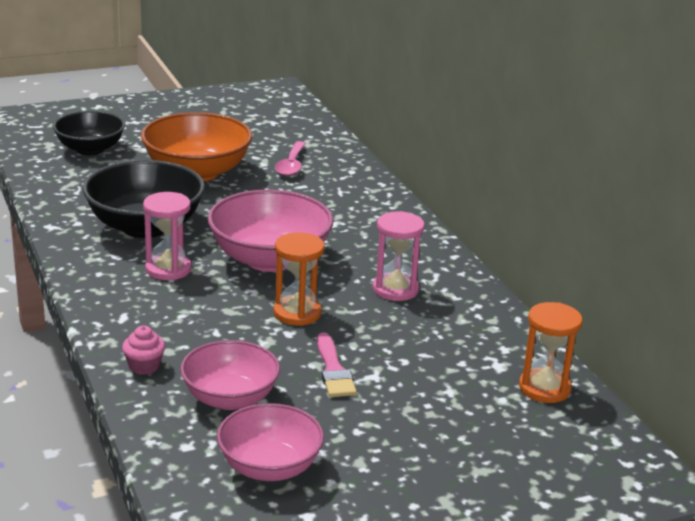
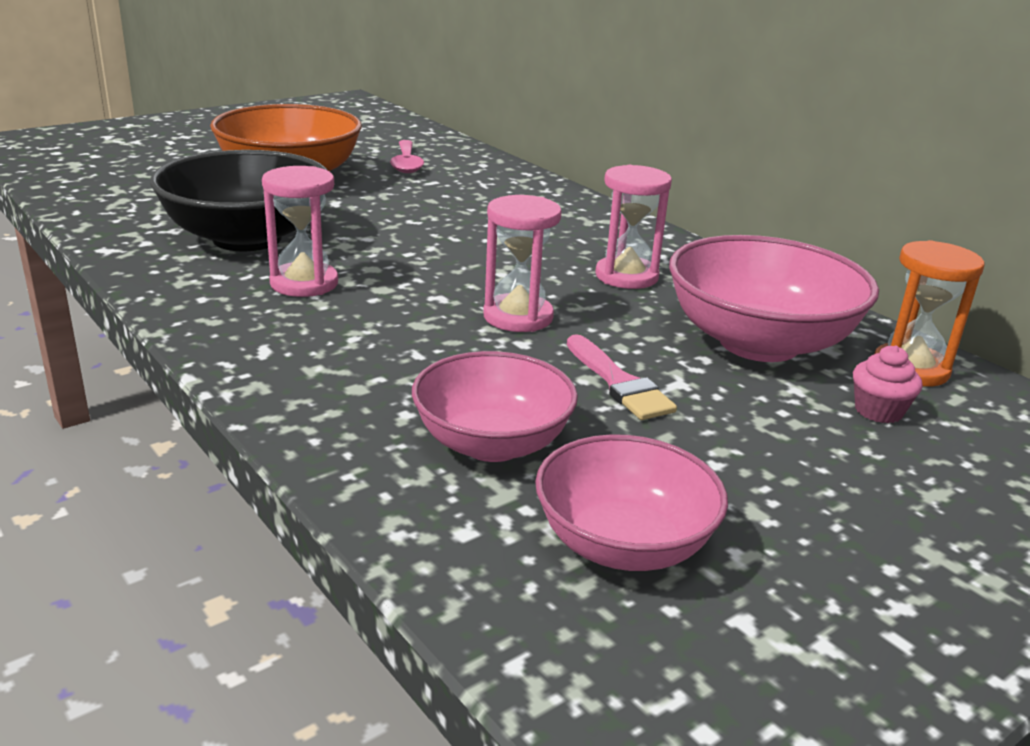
camera: 15 degrees left, 0 degrees up
(90, 149) = (134, 165): black bowl -> none
(144, 366) = (330, 415): pink cupcake -> pink cupcake (878, 411)
(269, 259) = (440, 259): pink bowl -> pink bowl (759, 343)
(297, 313) = (518, 317): orange hourglass -> pink hourglass

